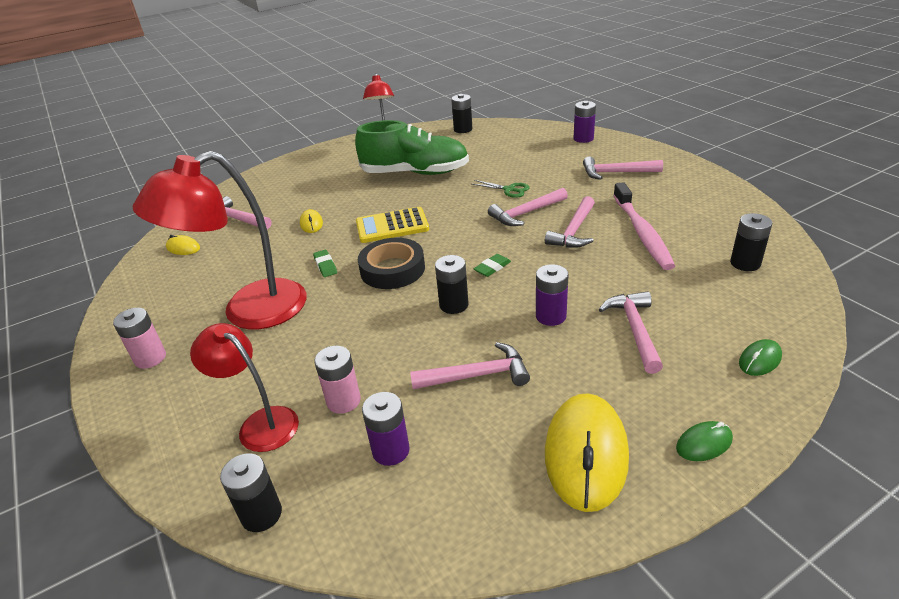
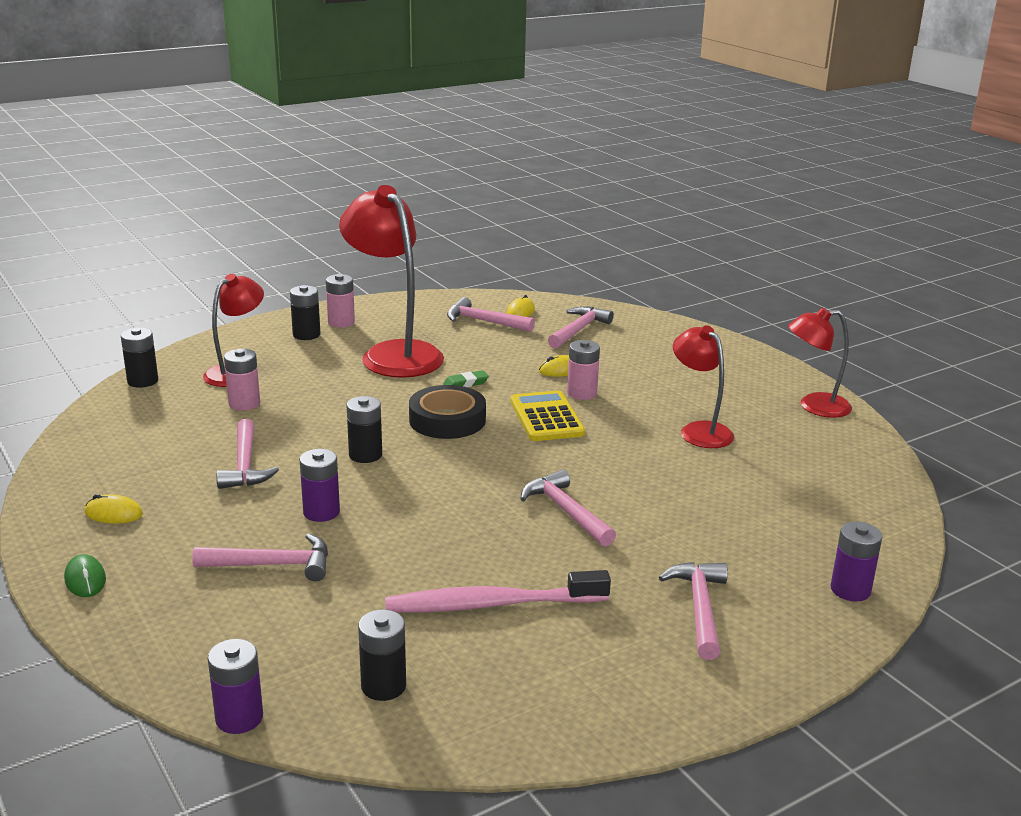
camera: 85 degrees right, 10 degrees down
(354, 214) = (582, 393): none -> pink battery
(391, 450) = (174, 425): purple battery -> purple battery (239, 718)
(415, 173) = (699, 430): green shoe -> red lamp
(463, 129) = (871, 470): black battery -> black battery (306, 334)
(492, 268) = (432, 480): green eraser -> none
(509, 190) = (641, 502): green scissors -> none
(574, 231) = (509, 546): pink hammer -> pink hammer (484, 321)
(586, 454) = (114, 513): yellow mouse -> yellow mouse, size x0.46
(759, 360) = (179, 645): green mouse -> none

